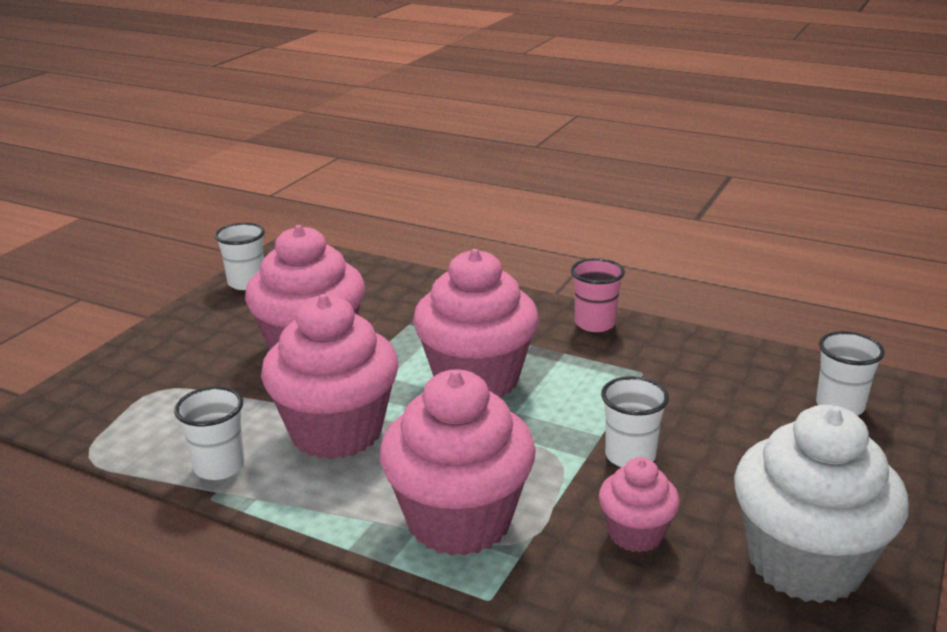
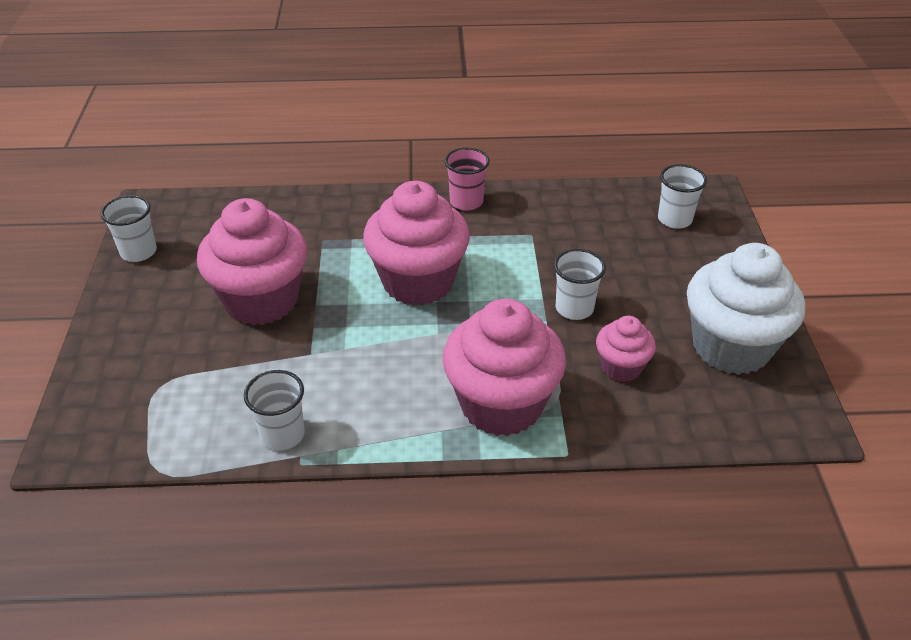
camera: 30 degrees left, 15 degrees up
(336, 432) = (349, 368): pink cupcake -> none

